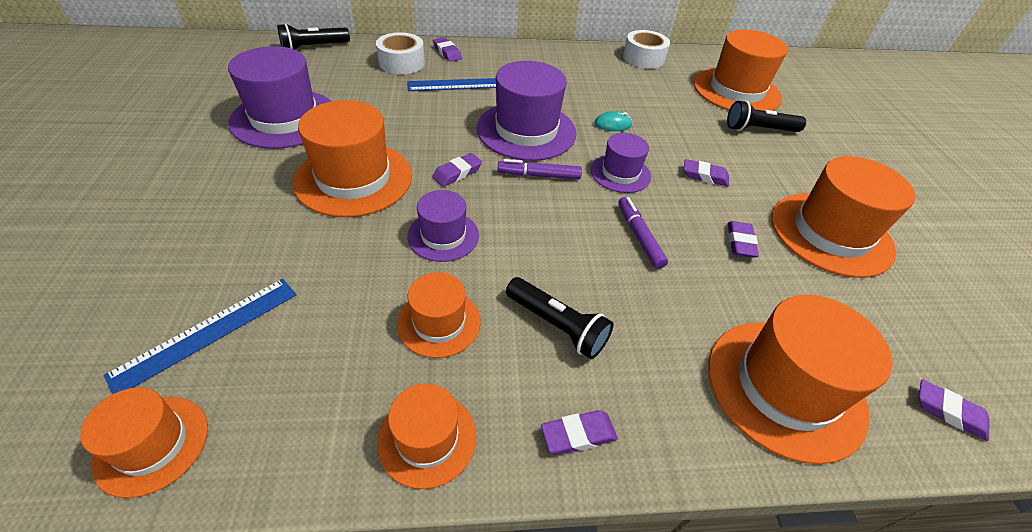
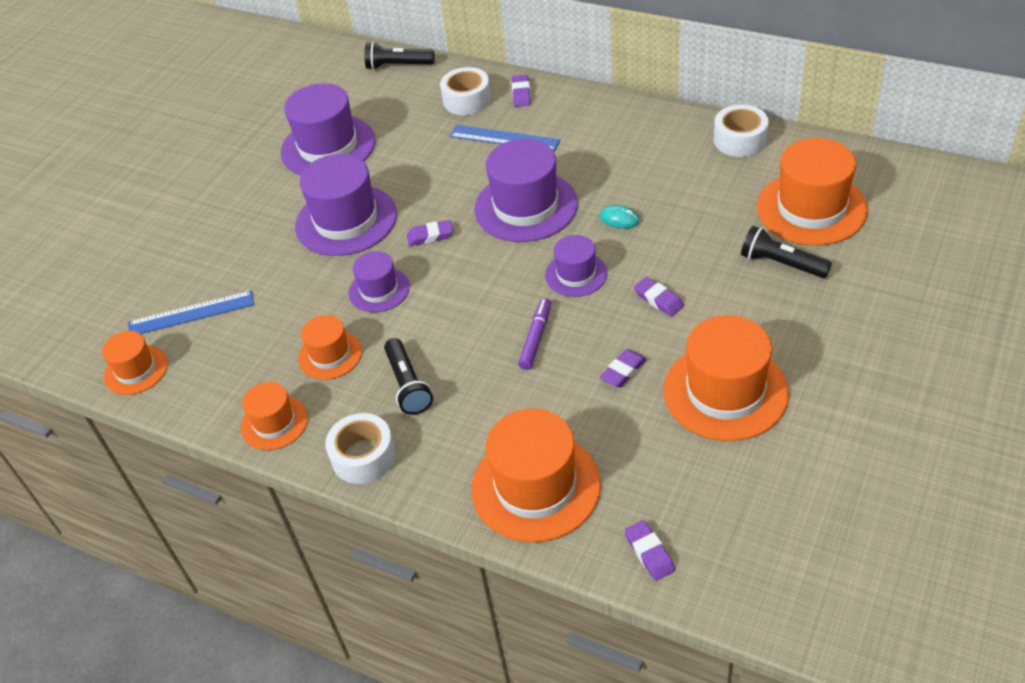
camera: 40 degrees right, 0 degrees up
(353, 178) = (346, 220): orange hat -> purple hat
(539, 175) = (498, 257): purple marker -> none
(578, 435) = (363, 456): purple eraser -> white tape

